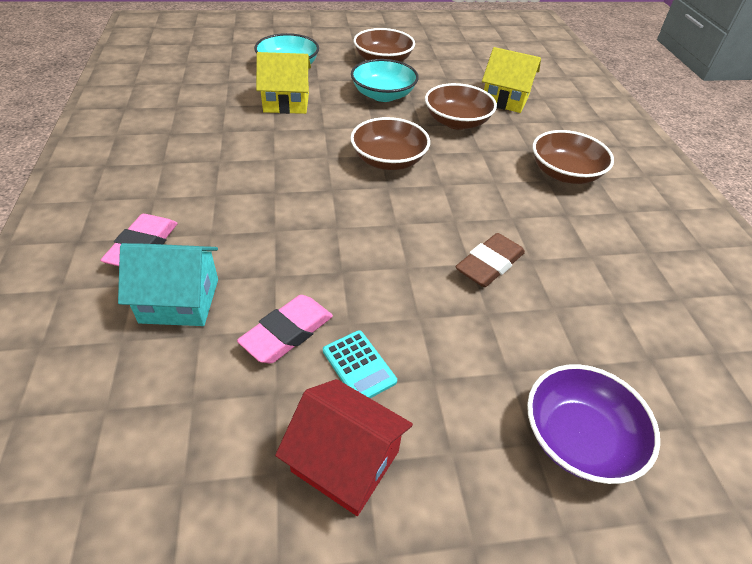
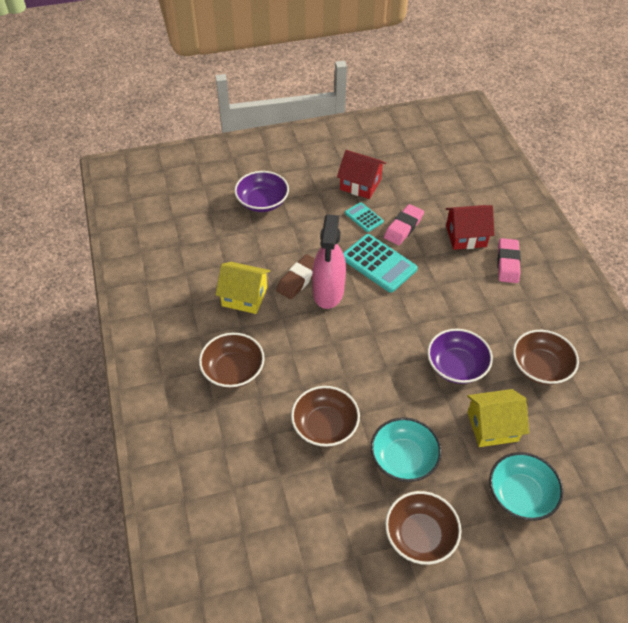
camera: 175 degrees right, 5 degrees up
(180, 300) = (466, 236): turquoise house -> red house
(297, 146) = (456, 366): none -> purple bowl
(355, 273) = (378, 263): none -> turquoise calculator
(388, 160) = (378, 362): brown bowl -> brown bowl (540, 367)
(443, 241) = (328, 292): none -> pink spray bottle
(505, 99) = (275, 476): yellow house -> yellow house (244, 296)

